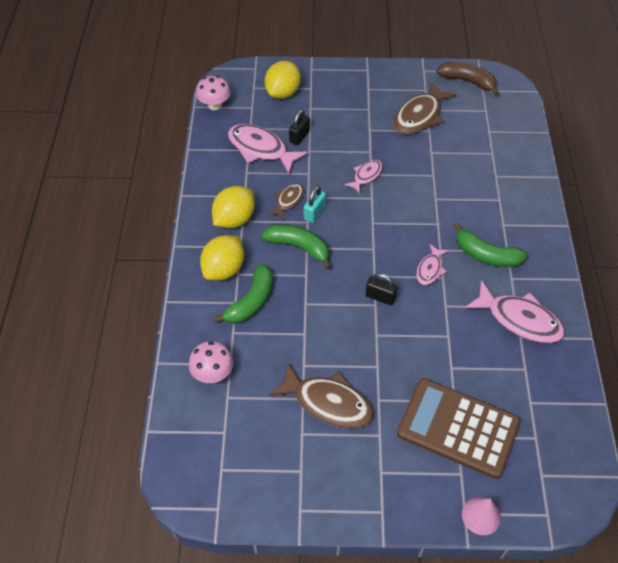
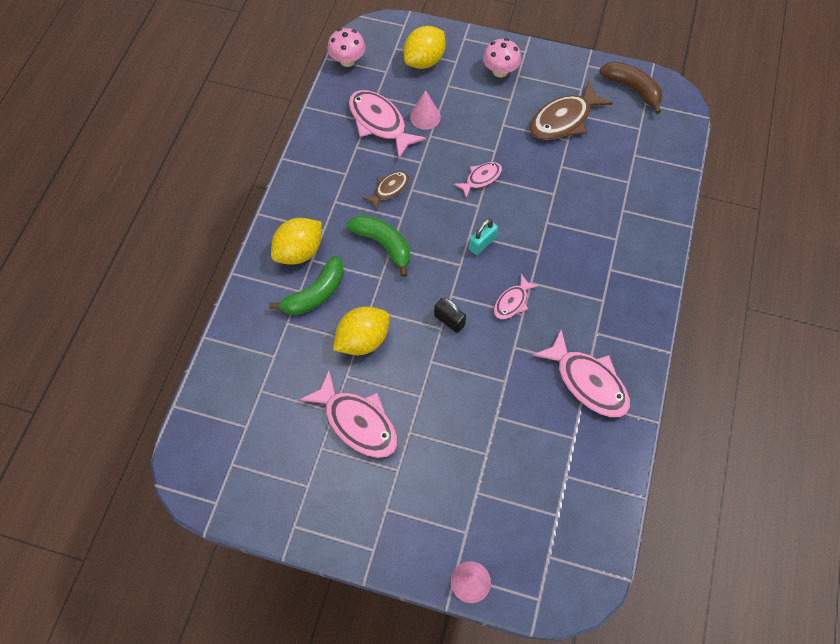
camera: 15 degrees right, 10 degrees up
(213, 373) = (254, 361): pink mushroom -> pink mushroom (500, 71)
(234, 219) = (327, 198): yellow lemon -> yellow lemon (363, 340)
(299, 136) = (425, 117): black padlock -> pink cone
(314, 213) = (412, 209): turquoise padlock -> turquoise padlock (482, 243)
(328, 402) = (357, 422): brown fish -> pink fish
(458, 428) = (480, 483): brown calculator -> none
(486, 255) = (578, 300): green banana -> none

